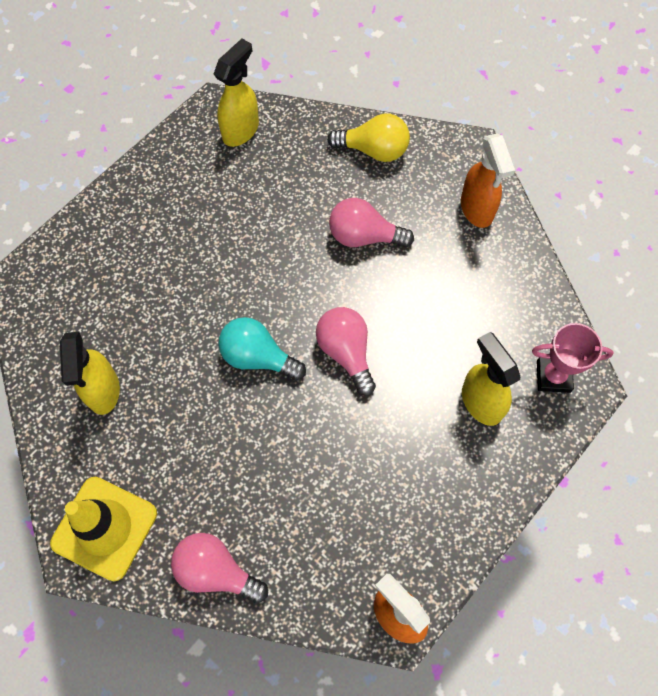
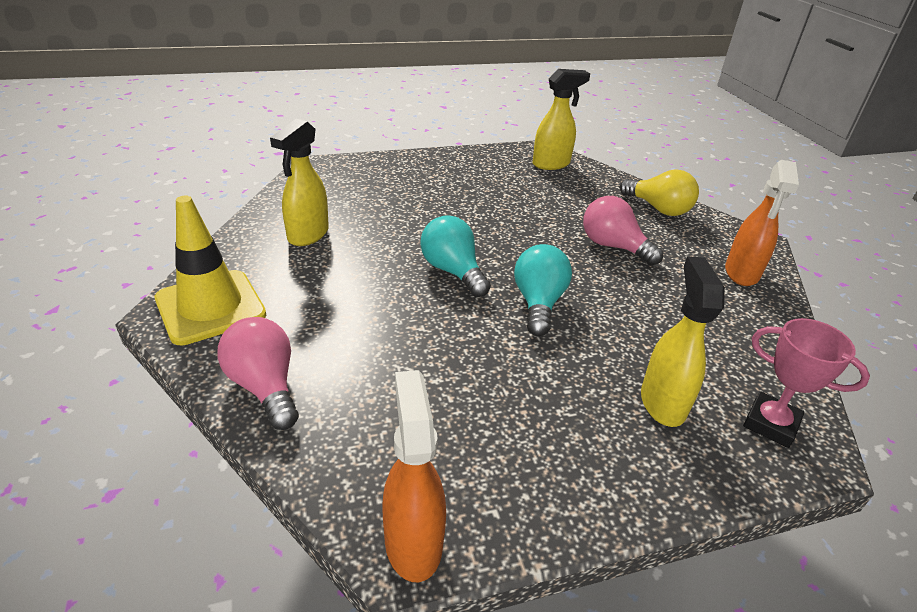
camera: 30 degrees right, 30 degrees down
(346, 352) = (538, 303): pink light bulb -> turquoise light bulb

